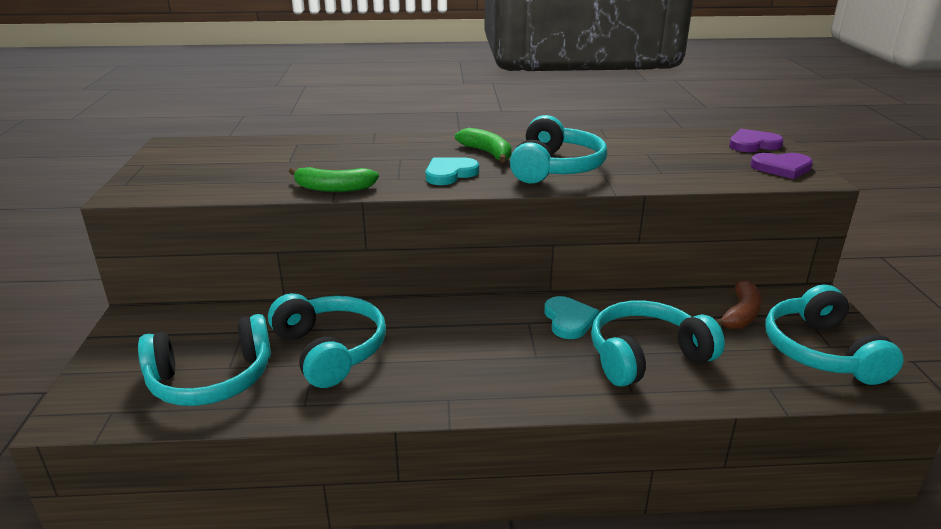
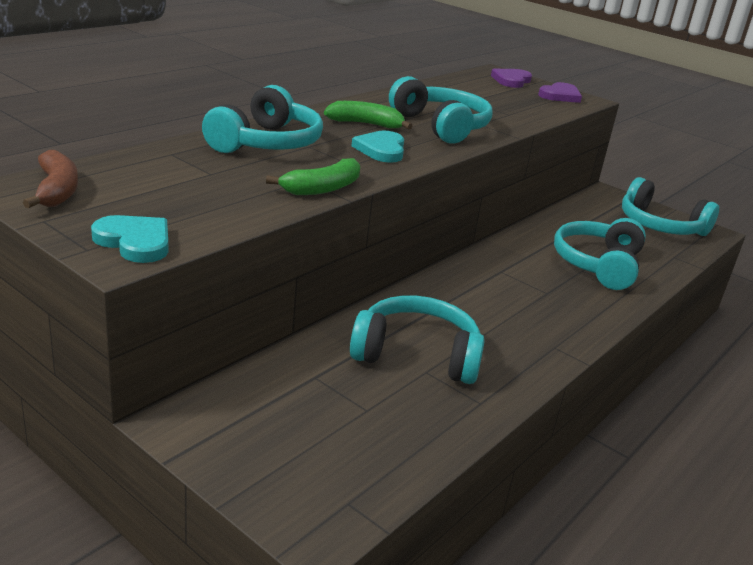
camera: 50 degrees left, 0 degrees up
(211, 379) = (374, 426): turquoise headphones -> turquoise headphones (266, 143)
(569, 320) = (520, 259): turquoise heart -> turquoise heart (135, 242)
(740, 314) = (593, 217): brown banana -> brown banana (57, 190)

